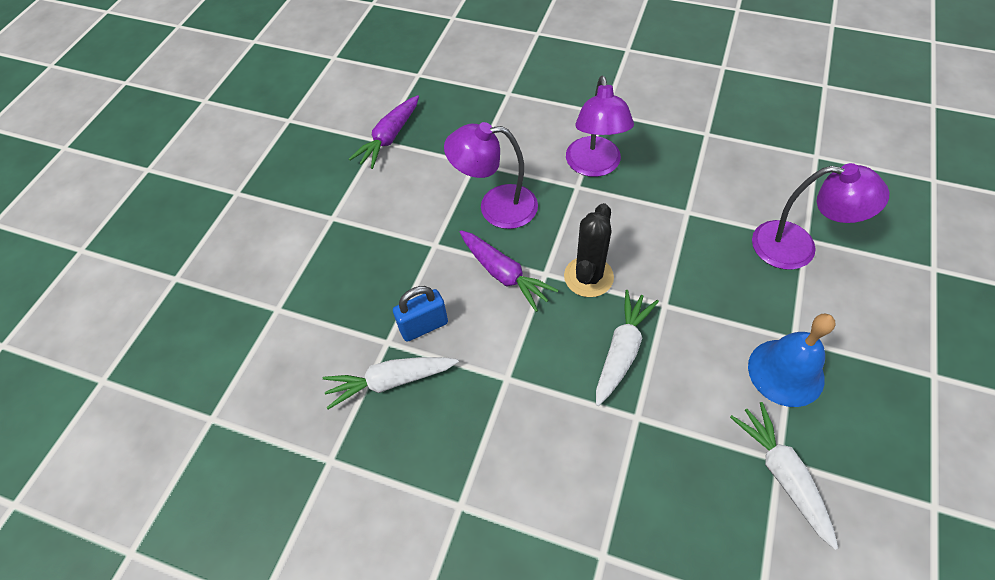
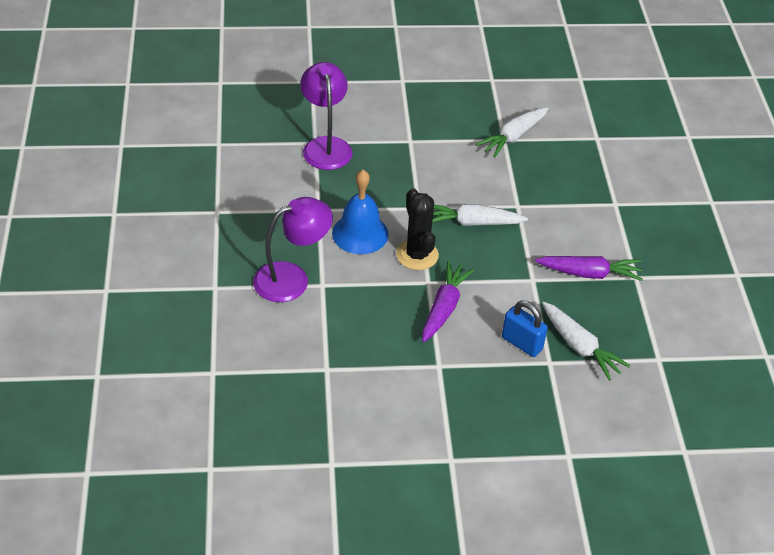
camera: 120 degrees left, 10 degrees down
(389, 138) = (324, 455): purple carrot -> purple carrot (589, 273)
(496, 207) = (374, 335): purple lamp -> none
(588, 277) = (417, 255): black cactus -> black cactus turned 75 degrees clockwise
(786, 372) = (439, 142): blue bell -> blue bell (360, 233)

